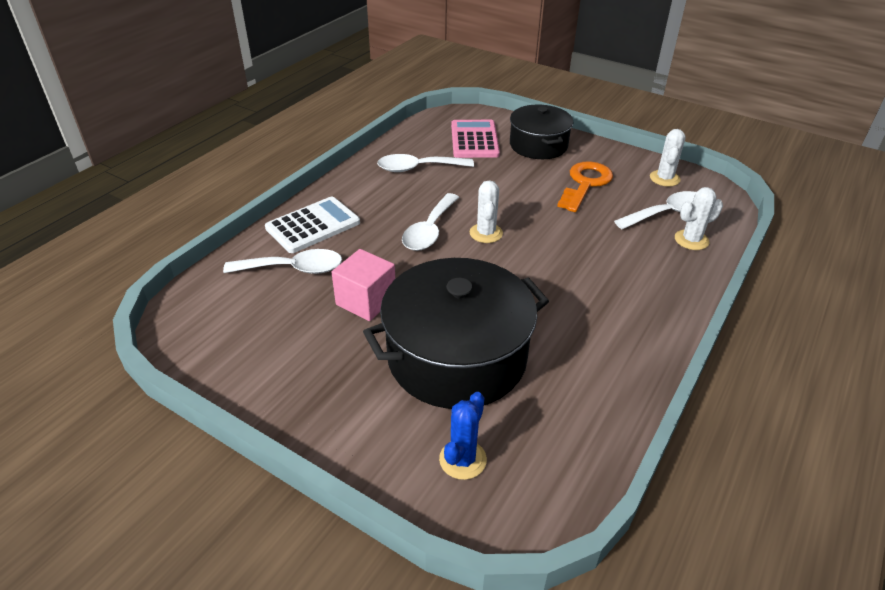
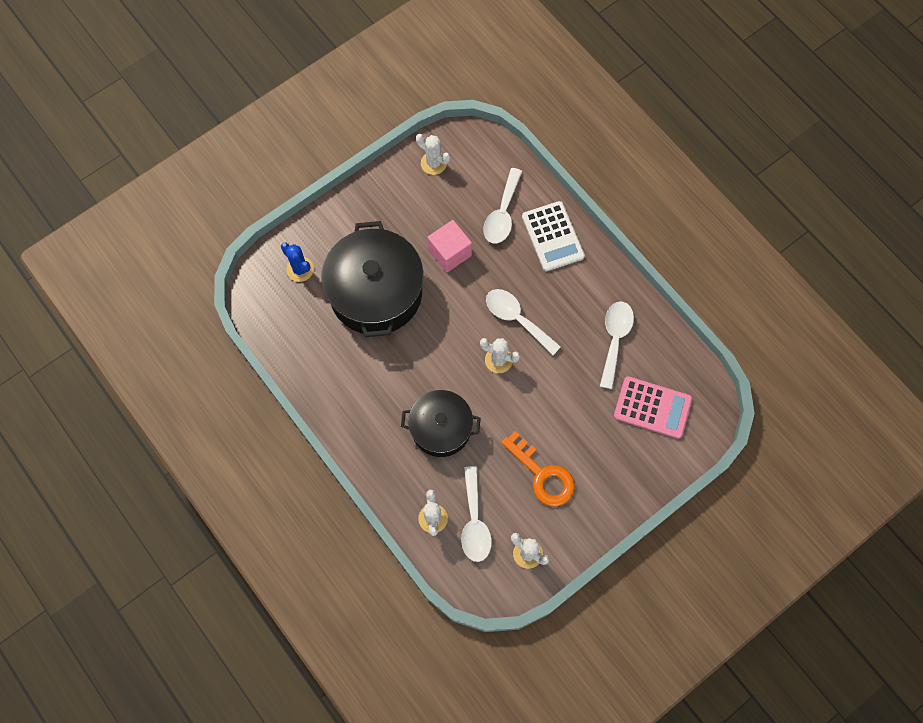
camera: 110 degrees right, 30 degrees up
(226, 350) = (433, 163): none -> white cactus
(538, 145) = (624, 464): black pot -> black pot (441, 428)

